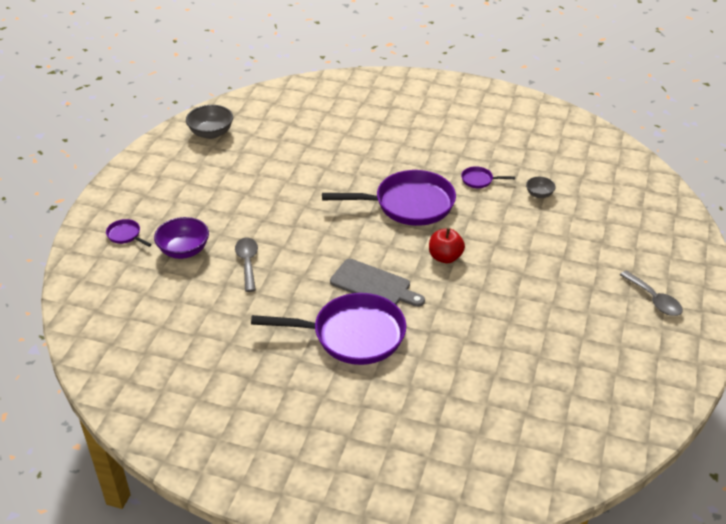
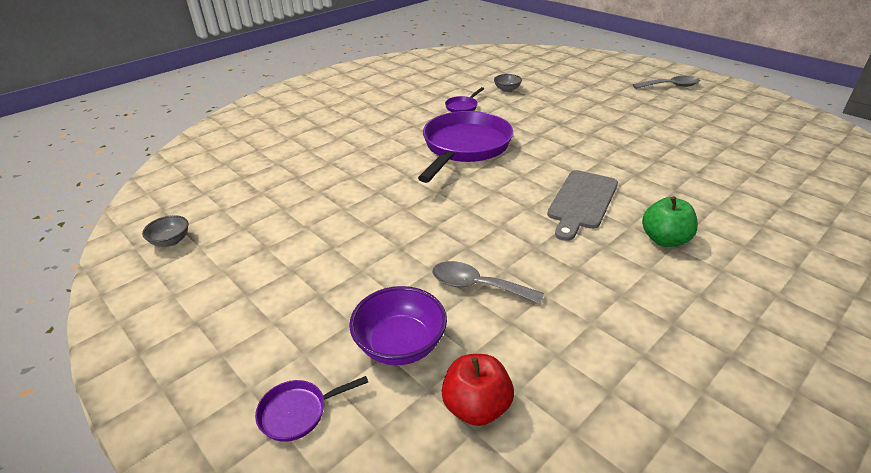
camera: 60 degrees left, 5 degrees down
(211, 133) = (171, 241): grey bowl -> grey bowl, size x0.58
(352, 335) = (664, 239): purple pan -> green apple
(374, 285) = (582, 202): grey cutting board -> grey cutting board turned 150 degrees clockwise
(445, 257) = (562, 151): red apple -> red apple (476, 407)

